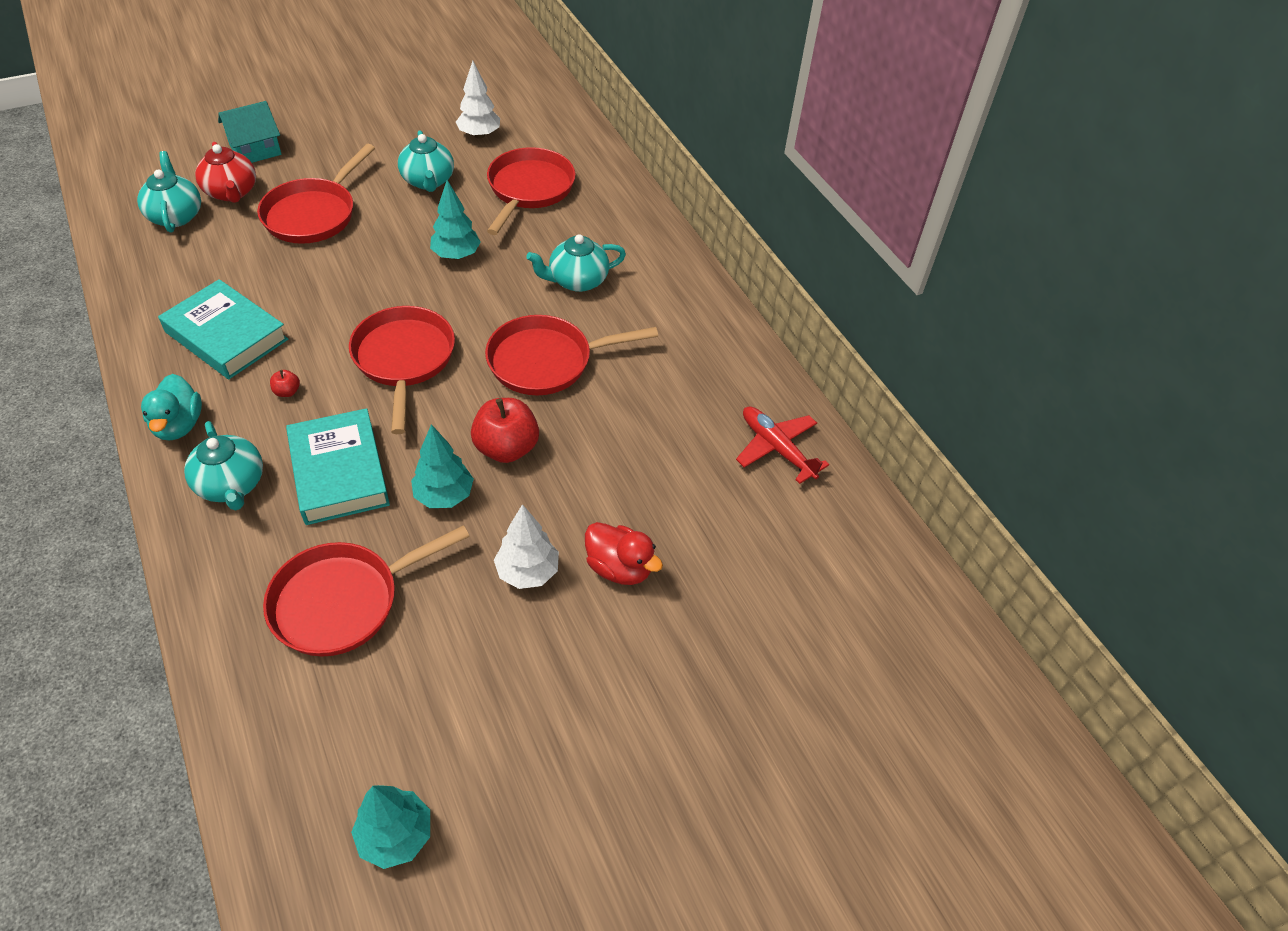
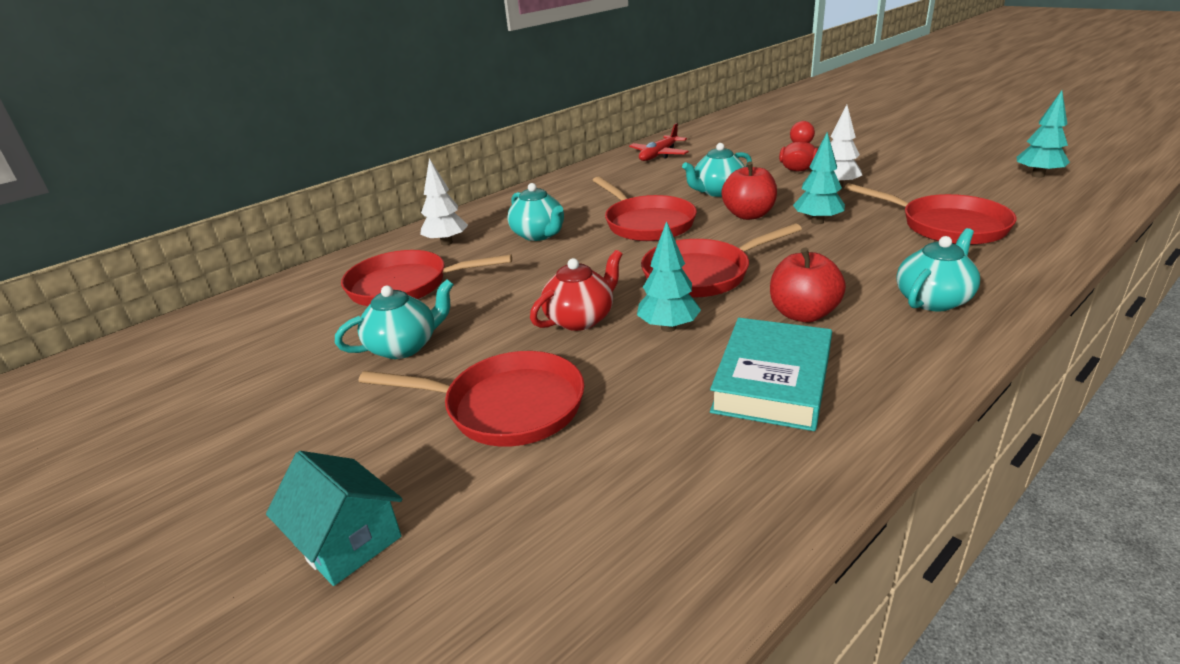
camera: 100 degrees left, 20 degrees down
(176, 216) = (575, 552): turquoise teapot -> turquoise teapot (718, 191)
(178, 425) = (918, 356): turquoise duck -> none
(231, 192) = (484, 512): red teapot -> red teapot (580, 319)
(287, 392) = (803, 314): red apple -> red apple, size x2.28
(339, 472) = (852, 261): turquoise book -> none
(456, 255) = (536, 292): turquoise tree -> turquoise tree (668, 327)
(479, 135) = (293, 342): white tree -> white tree (446, 242)

